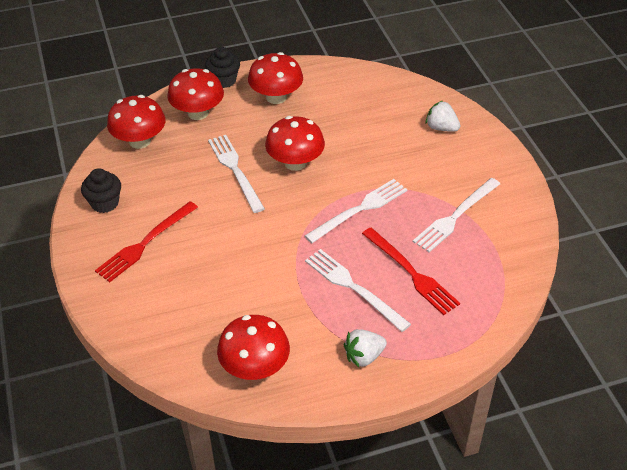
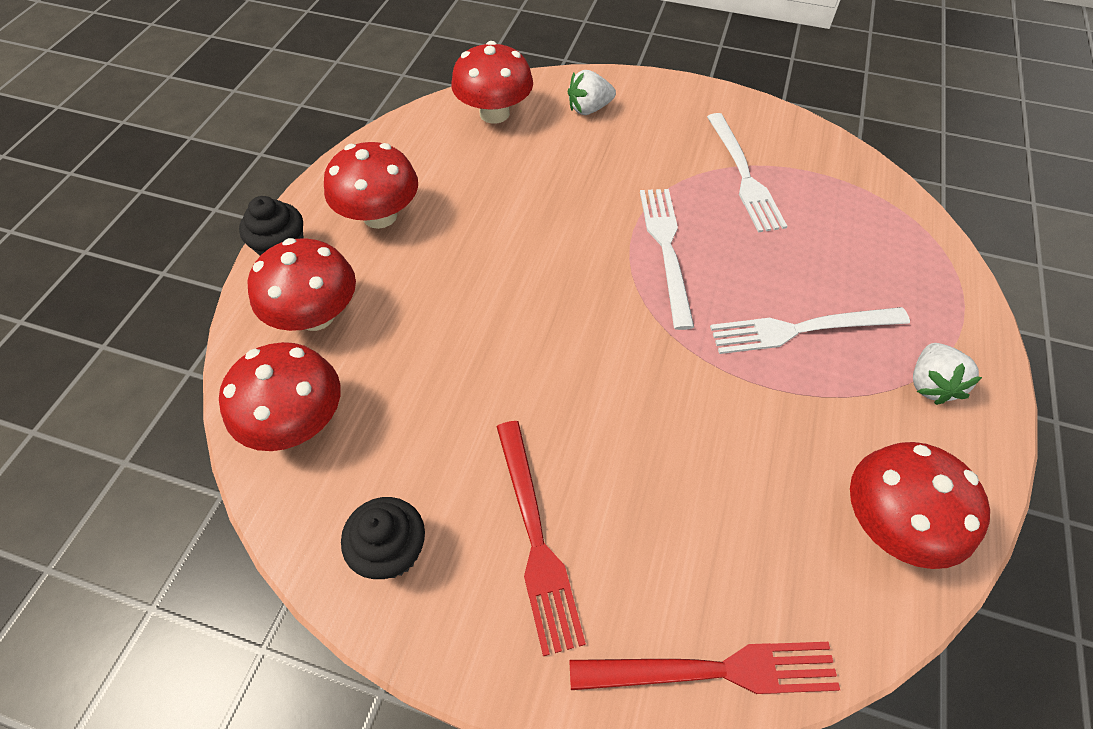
camera: 55 degrees left, 10 degrees up
(235, 170) = (479, 335): white fork -> none
(295, 162) = (525, 264): red mushroom -> red mushroom (494, 113)
(411, 273) = (810, 261): red fork -> red fork (713, 670)

